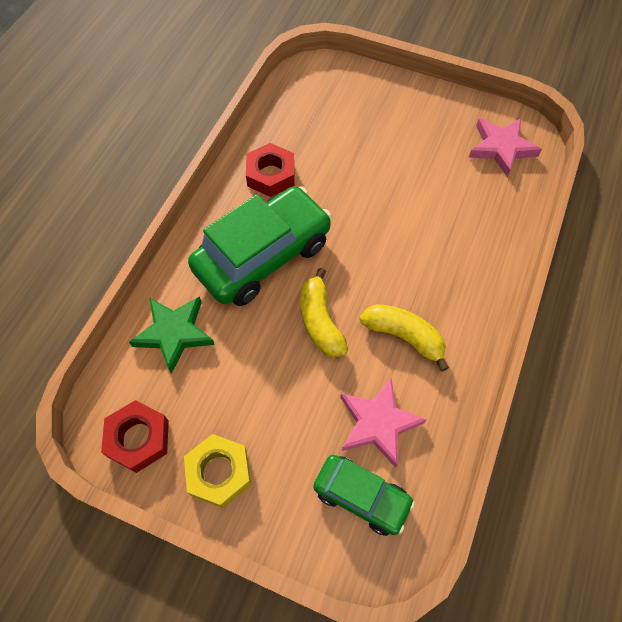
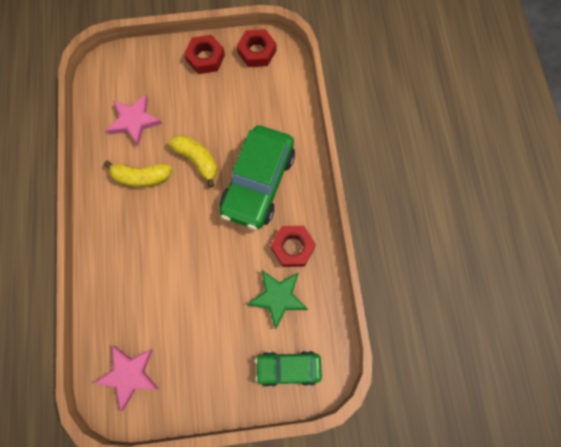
camera: 150 degrees right, 10 degrees up
(174, 333) = (278, 109): green star -> green star (278, 297)
(219, 472) = (205, 58): yellow nut -> red nut
(361, 497) = (127, 83): green car -> green car (288, 368)

